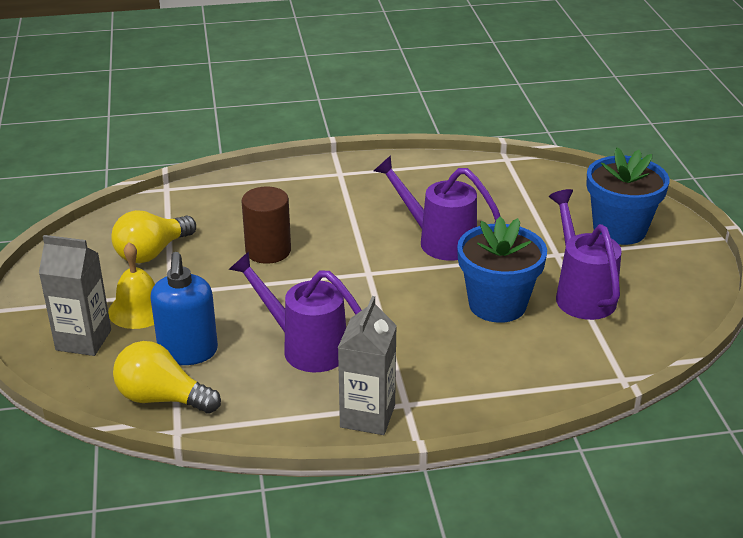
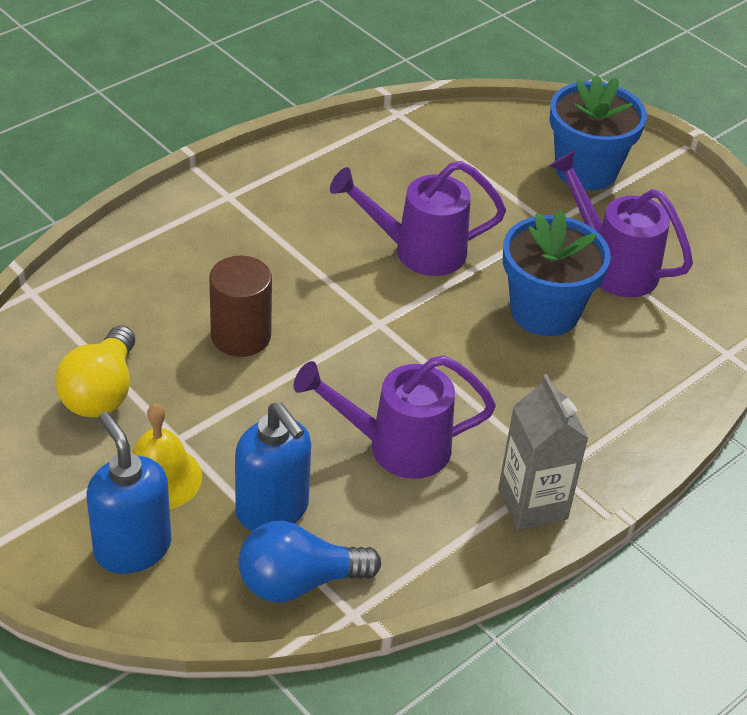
camera: 35 degrees left, 10 degrees up
(83, 340) = (132, 548): grey carton -> blue soap dispenser
(162, 398) = (298, 582): yellow light bulb -> blue light bulb

